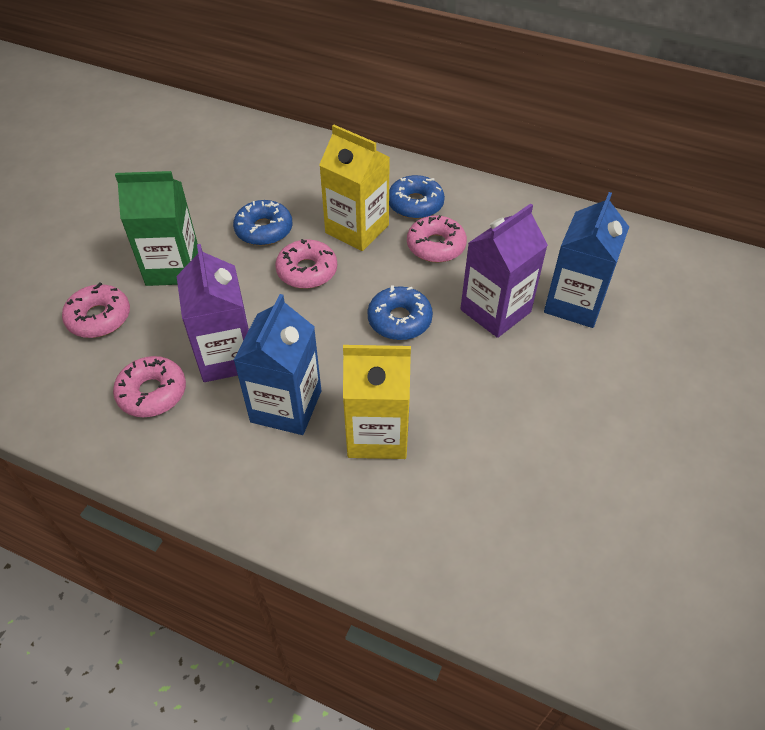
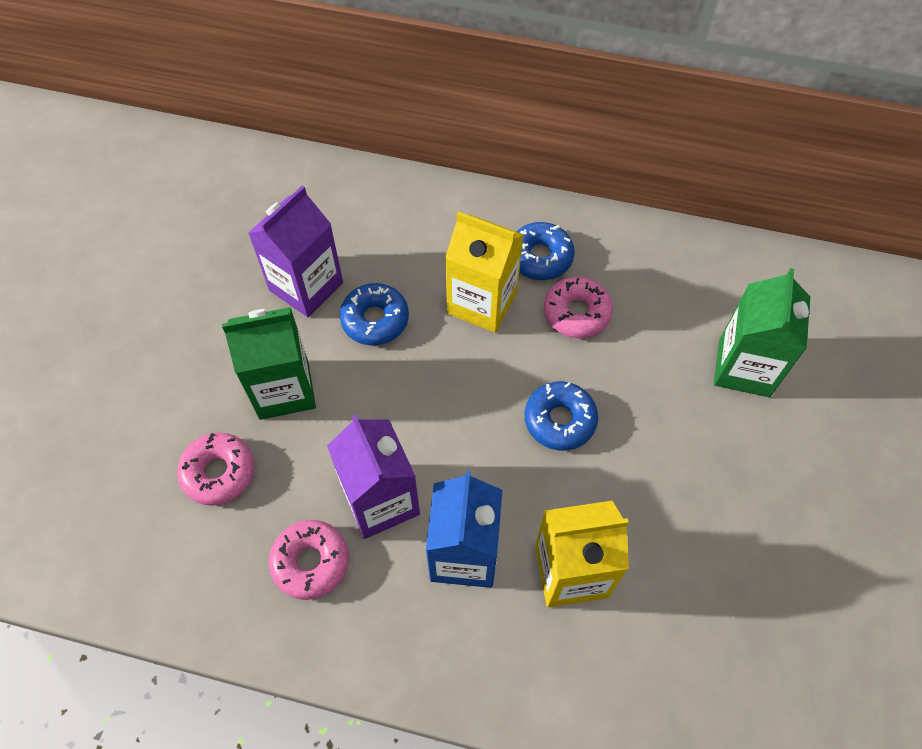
camera: 10 degrees left, 10 degrees up
(307, 271) = (440, 370): pink donut -> none
(495, 311) = (661, 391): purple carton -> purple carton (306, 286)
(574, 303) = (744, 367): blue carton -> green carton

